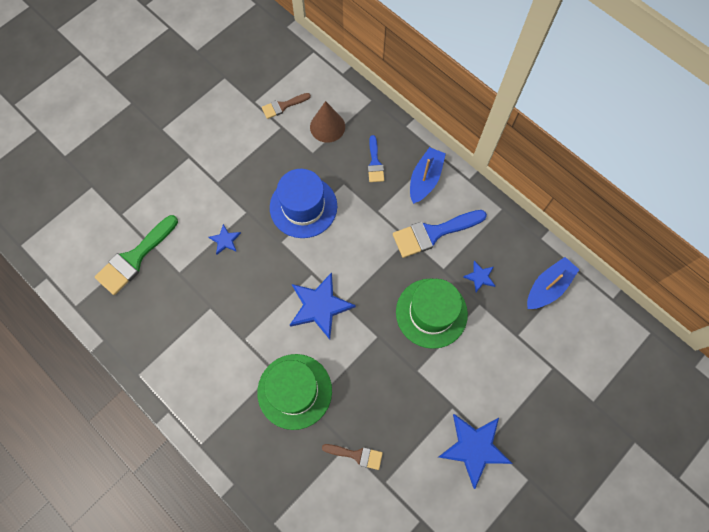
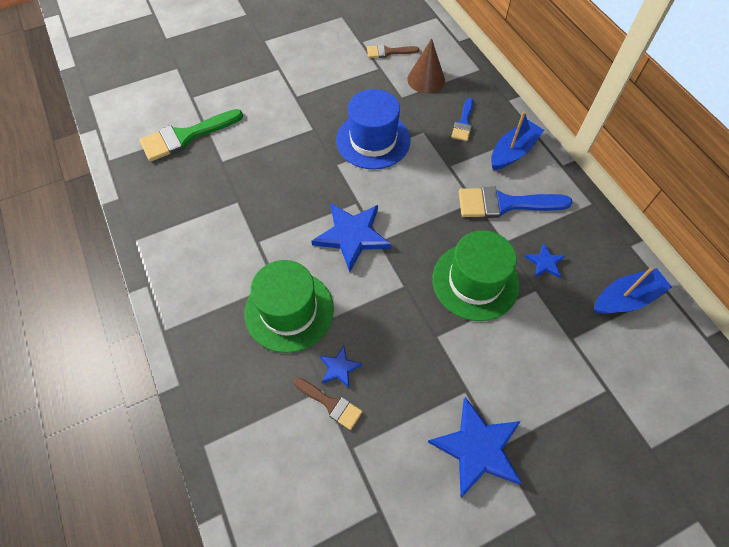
camera: 20 degrees right, 10 degrees down
(225, 240) = (281, 147): blue star -> blue star (339, 368)

